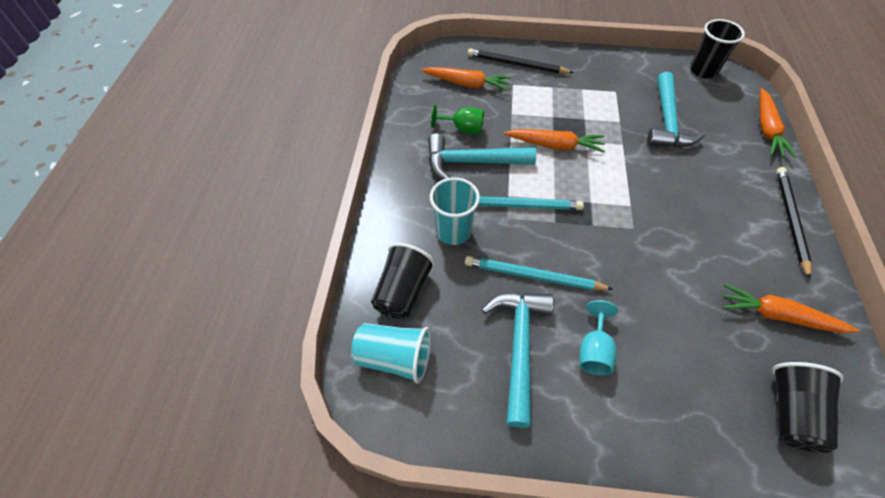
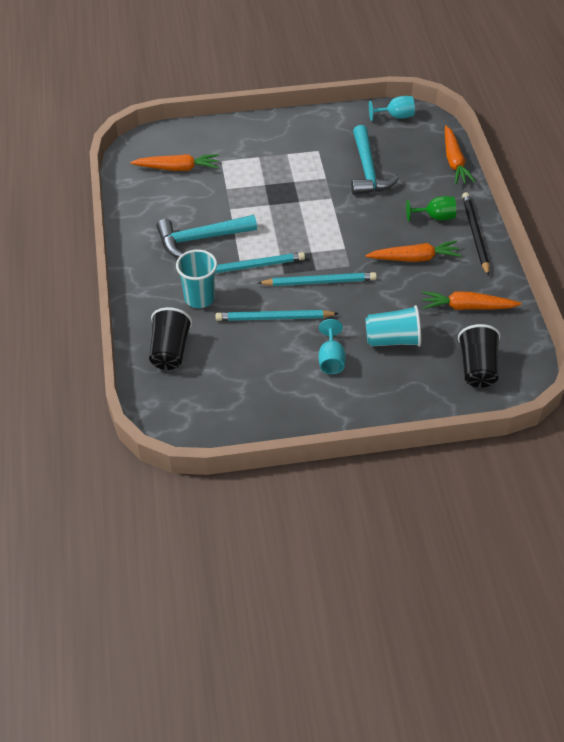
camera: 15 degrees left, 5 degrees down
(394, 358) = (178, 397): turquoise cup -> turquoise cup (392, 339)
(463, 129) = (185, 211): green goblet -> green goblet (435, 217)
(516, 64) = (220, 141): black pencil -> none
(519, 347) = (273, 369): turquoise hammer -> none
(555, 145) = (272, 210): orange carrot -> orange carrot (415, 258)
(595, 241) = (319, 281): none -> turquoise pencil
(703, 70) = (395, 116): black cup -> turquoise goblet

